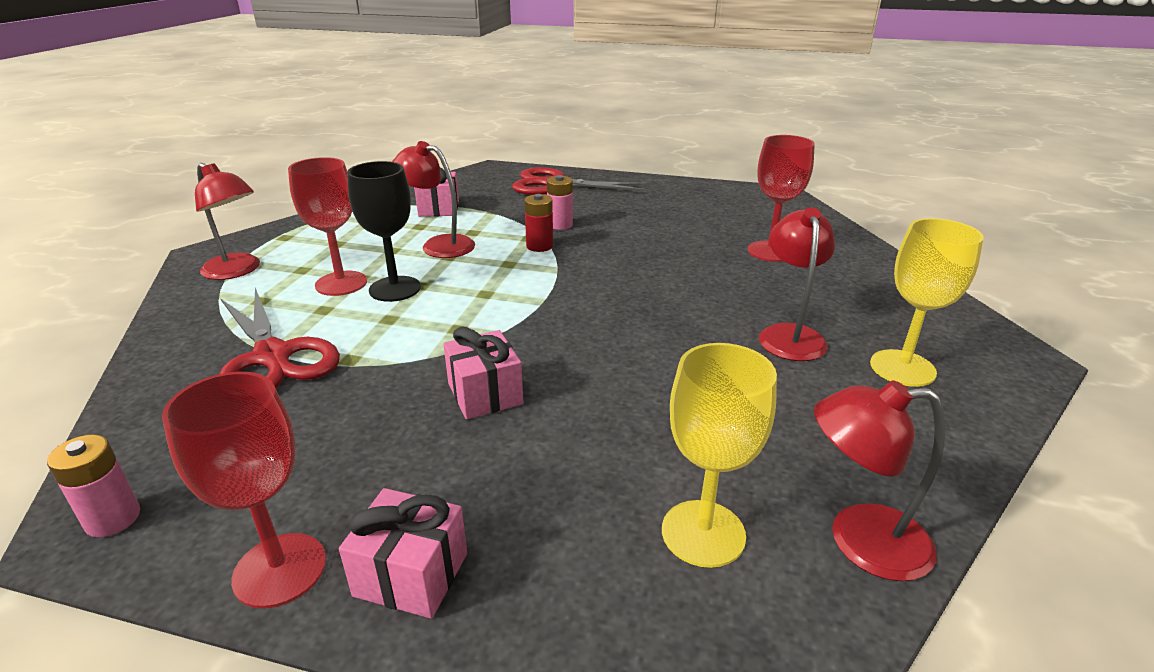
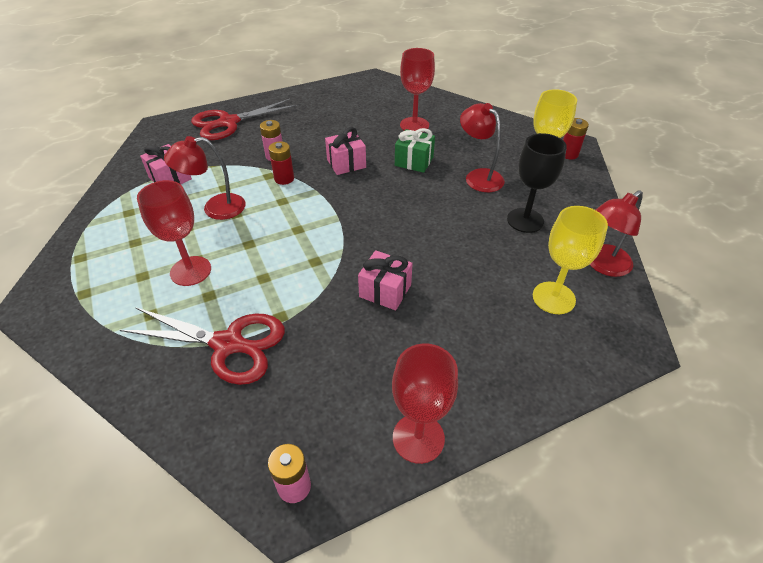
camera: 40 degrees left, 15 degrees up
(237, 271) = (89, 303): red lamp -> none
(395, 289) = (235, 255): black goblet -> black goblet (525, 220)
(411, 574) = (474, 395): pink gift -> pink gift (346, 163)
(716, 285) = (414, 161): none -> green gift
(995, 368) = (568, 154): none -> red battery

